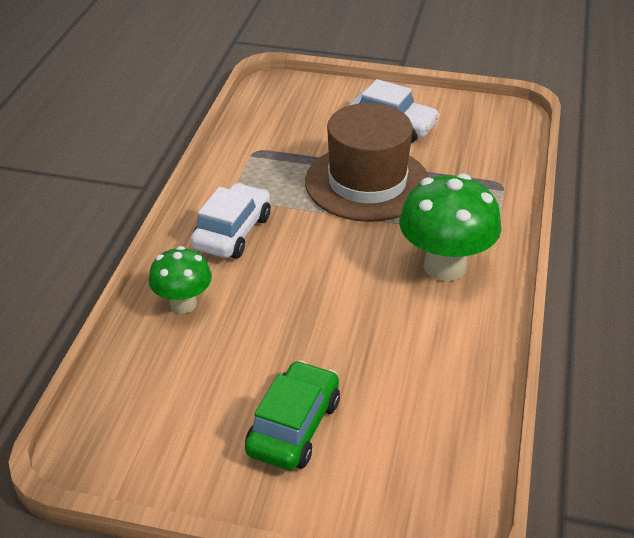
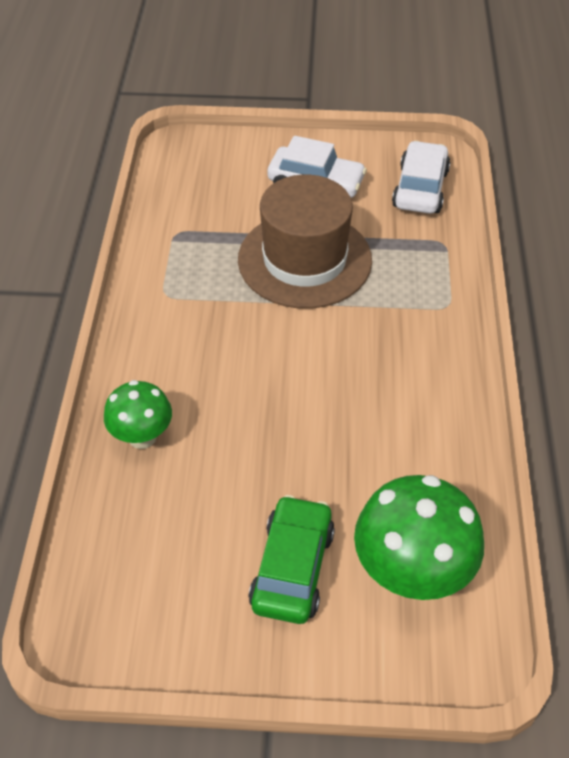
camera: 10 degrees left, 10 degrees up
(232, 232) = (174, 340): white car -> white car (420, 189)
(444, 267) = (406, 353): green mushroom -> green mushroom (411, 573)

